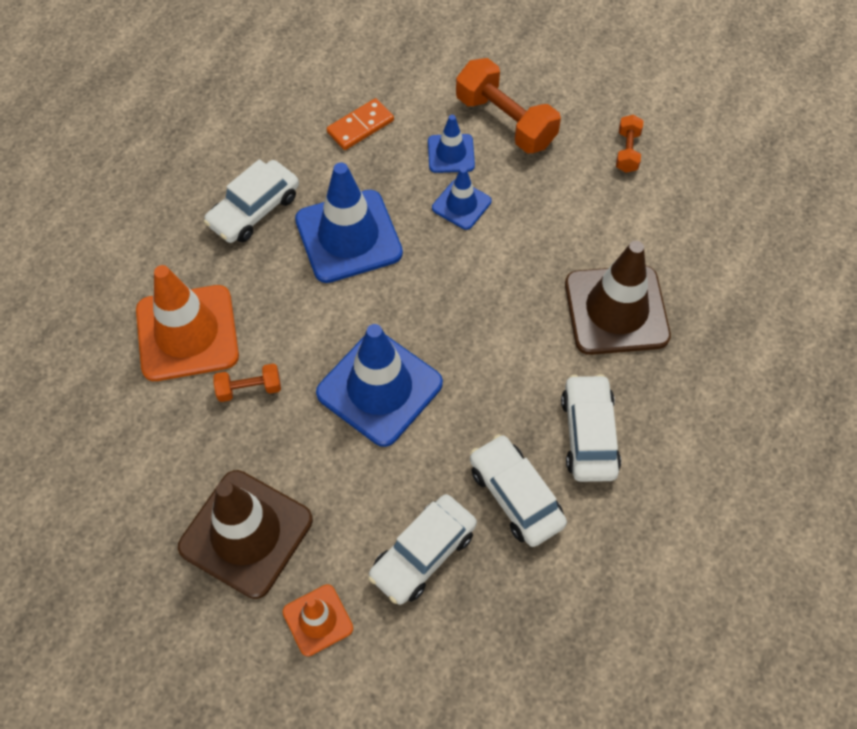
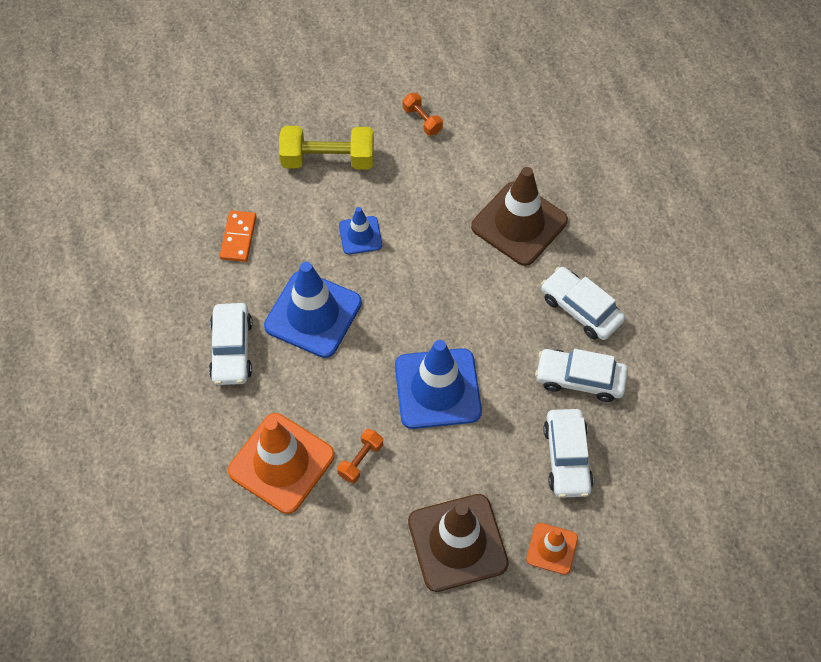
camera: 45 degrees left, 0 degrees up
(451, 154) = (317, 208): blue traffic cone -> none
(505, 121) = (328, 160): orange dumbbell -> yellow dumbbell

